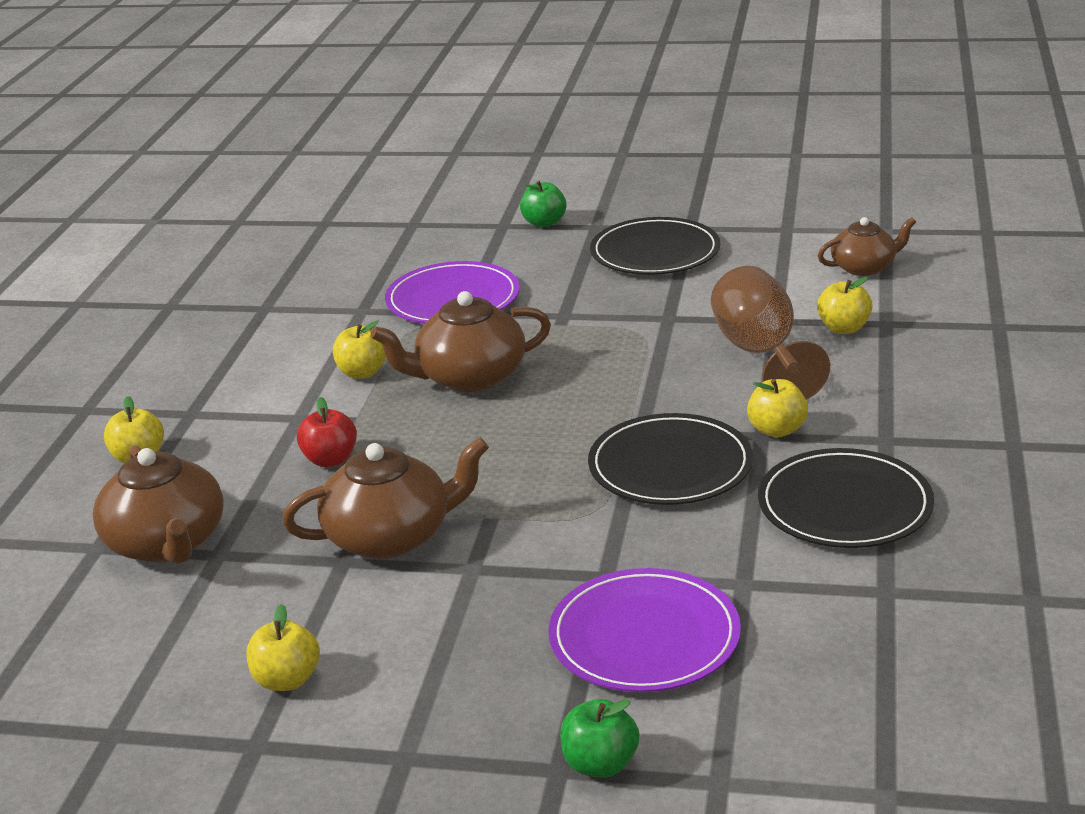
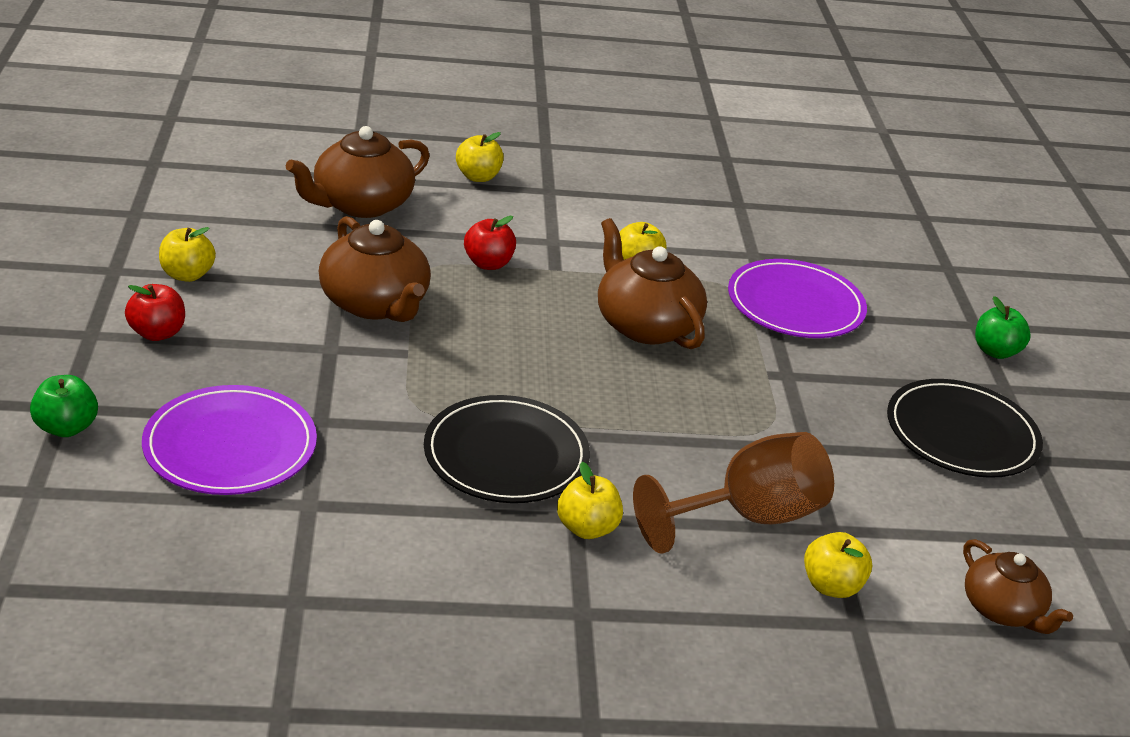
camera: 70 degrees right, 5 degrees up
(414, 700) = (157, 333): none -> red apple
(844, 505) = (448, 576): black plate -> none

